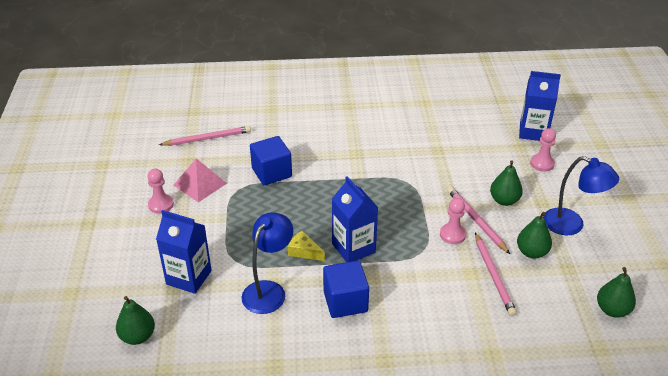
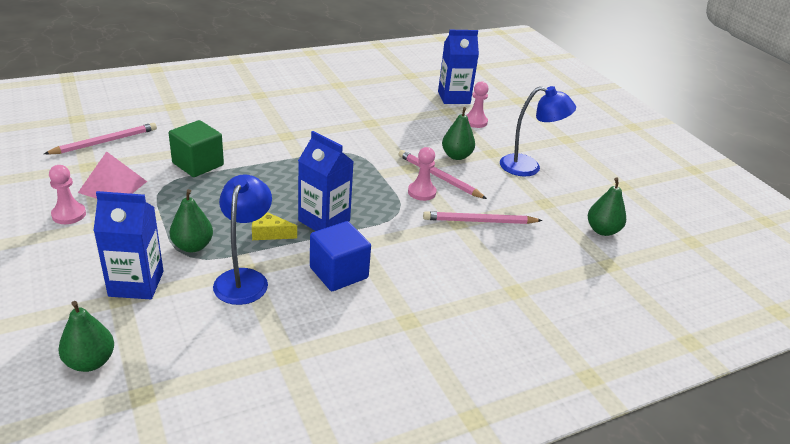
camera: 25 degrees left, 5 degrees down
(271, 172) = (198, 164): blue cube -> green cube
(493, 275) = (480, 221): pink pencil -> pink pencil turned 120 degrees clockwise
(531, 252) = (505, 195): green pear -> green pear (192, 246)

